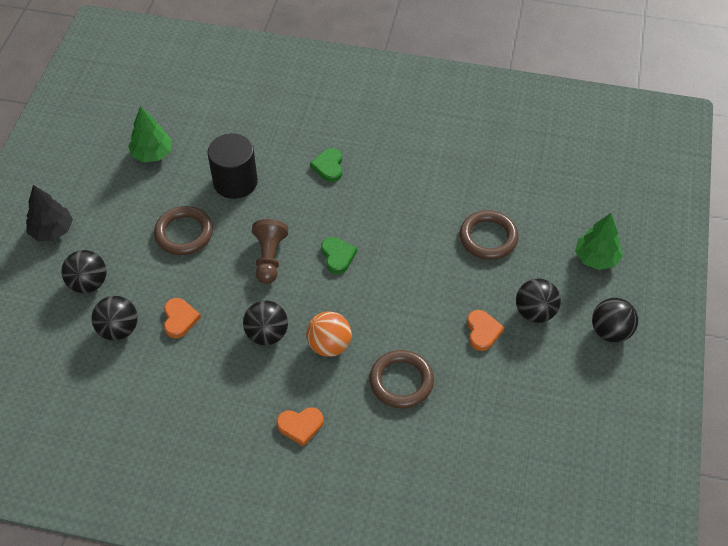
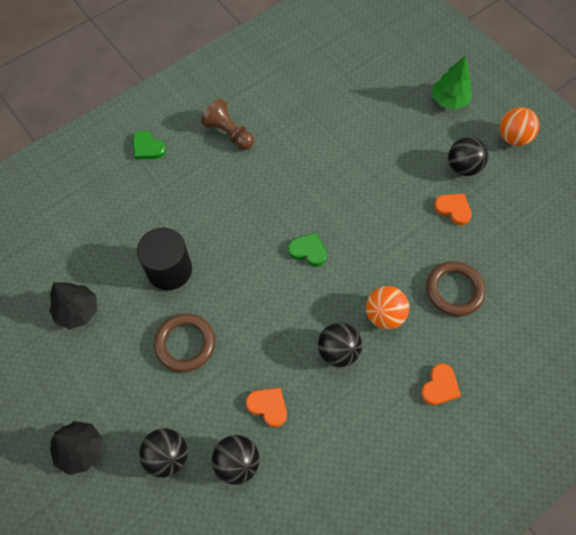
camera: 50 degrees left, 10 degrees up
(152, 154) = (77, 311): green tree -> black tree
(269, 258) = (267, 298): brown pawn -> brown pawn (229, 133)
(329, 166) = (218, 196): green heart -> green heart (148, 147)
(488, 238) = (378, 146): brown ring -> none
(610, 331) = (513, 138): black ball -> orange ball

